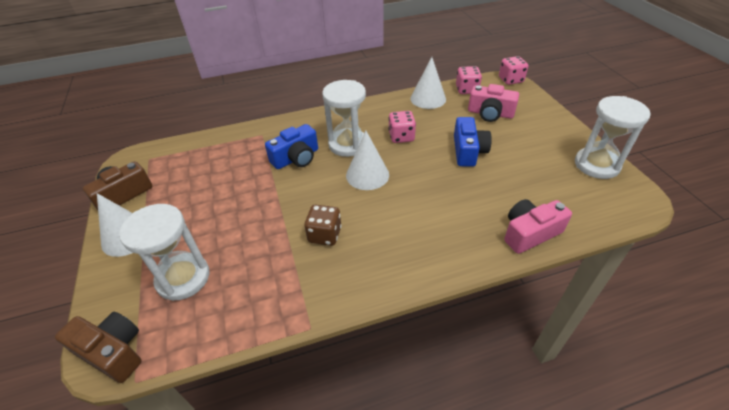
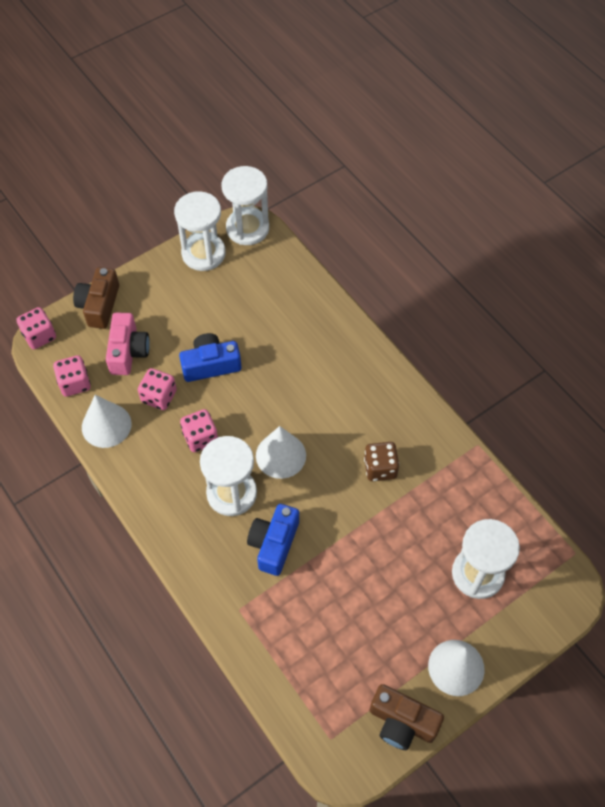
camera: 110 degrees left, 15 degrees up
(113, 352) = (564, 587): brown camera -> brown camera (99, 305)
(296, 158) = (274, 544): blue camera -> blue camera turned 105 degrees counterclockwise
(445, 122) = (159, 396): none -> pink dice
(530, 233) = (318, 304): pink camera -> none
(635, 199) = (247, 228): none -> white hourglass

